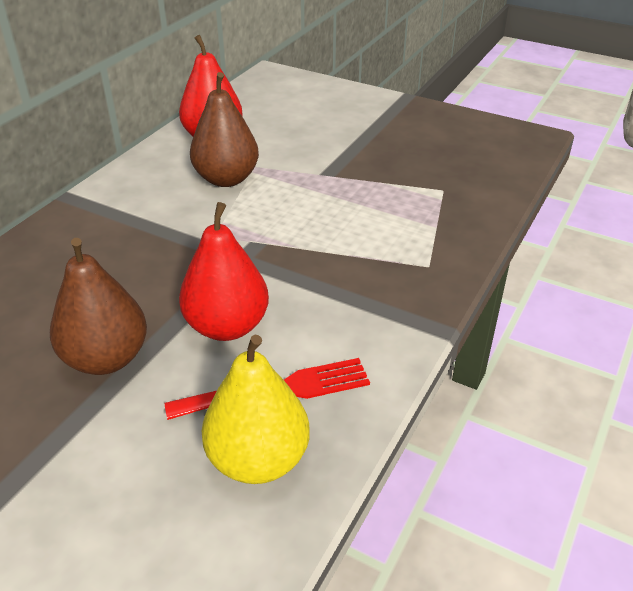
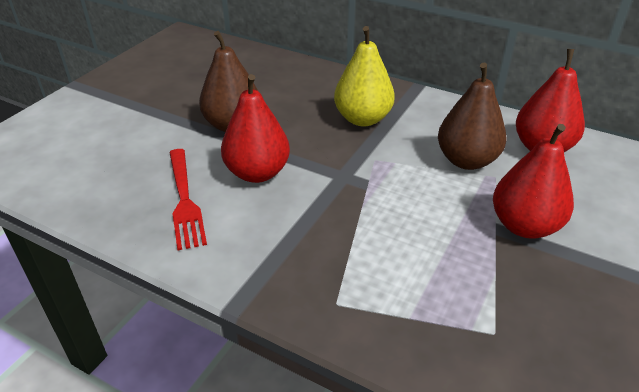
camera: 90 degrees right, 0 degrees up
(258, 460) = (125, 193): yellow pear -> yellow pear (362, 119)
(323, 162) = (524, 226): none -> red pear

